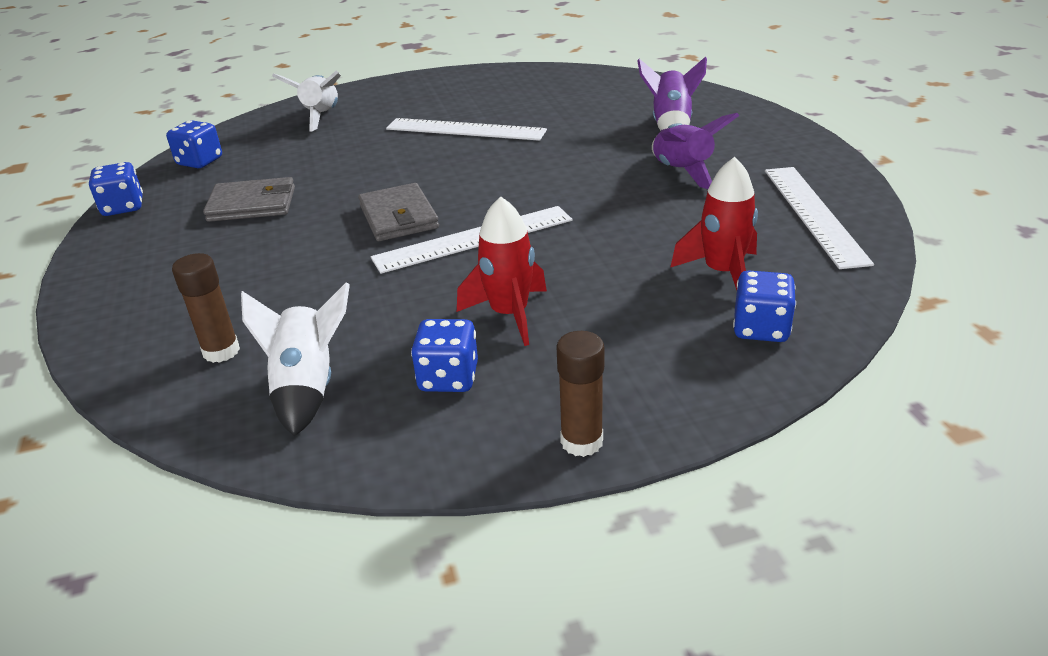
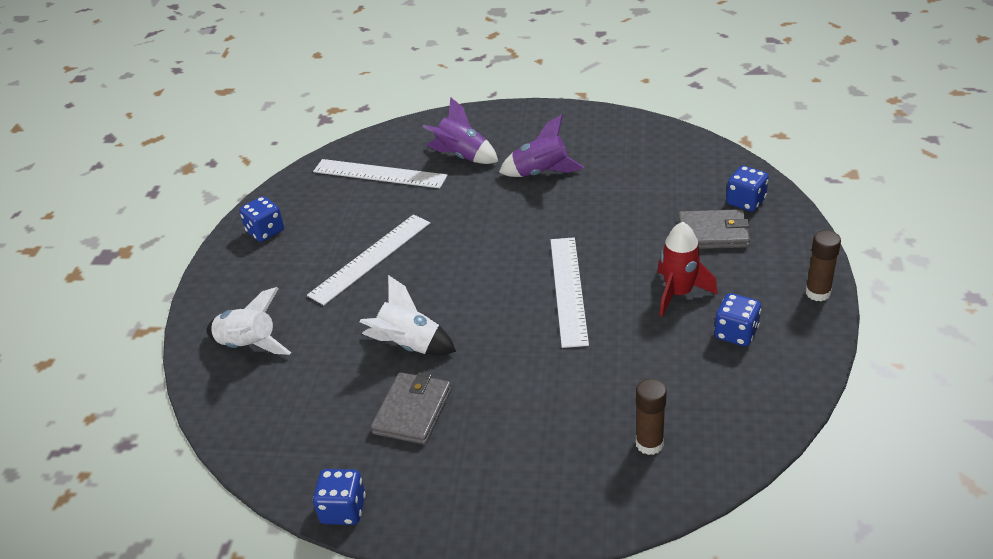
camera: 65 degrees left, 5 degrees up
(200, 161) = (279, 446): blue dice -> blue dice (265, 231)
(307, 387) = (716, 400): white rocket -> white rocket (409, 345)
(398, 217) = (505, 323): grey wallet -> grey wallet (713, 233)
(722, 273) = (681, 197): red rocket -> none
(814, 214) = (635, 142): white ruler -> white ruler (379, 174)

